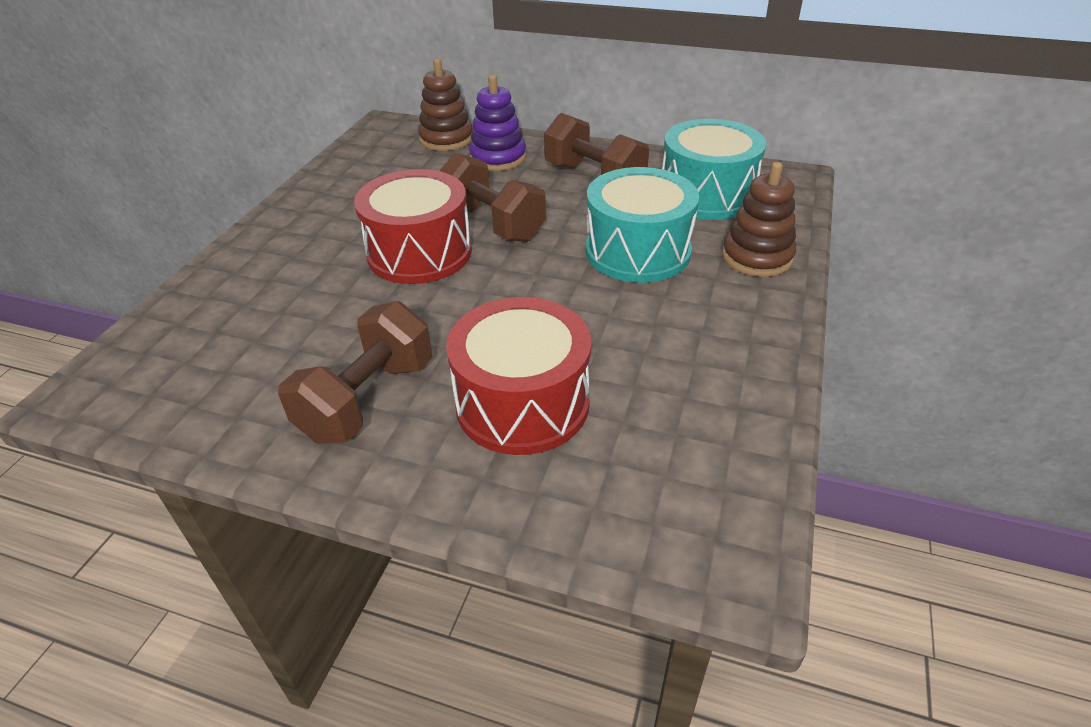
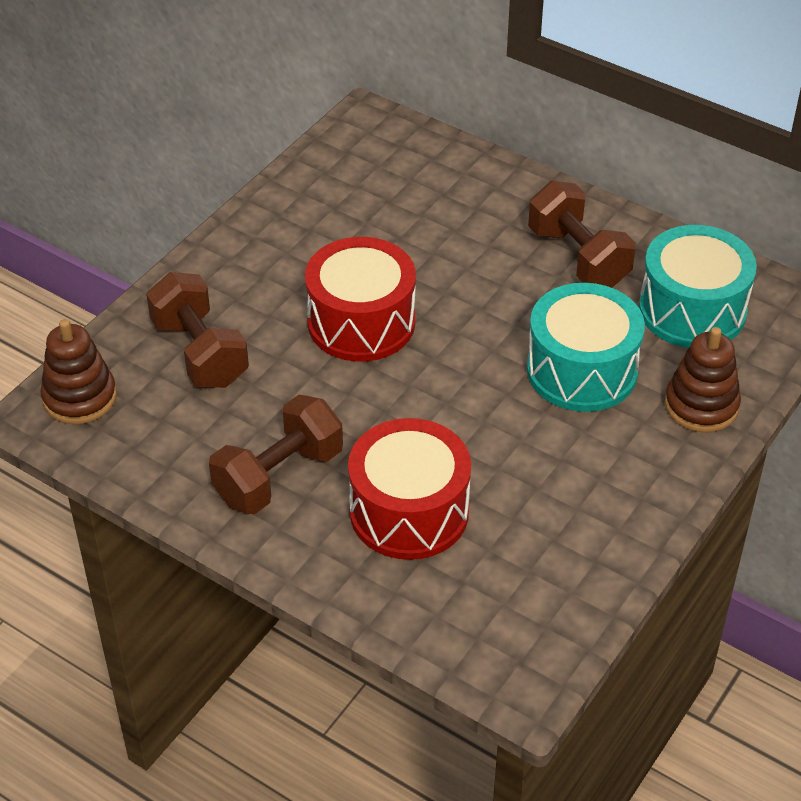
camera: 15 degrees right, 5 degrees up
(446, 139) = (432, 159): brown stacking toy -> brown stacking toy (80, 397)
(492, 223) = (445, 299): brown dumbbell -> brown dumbbell (200, 353)
(498, 158) = (481, 203): purple stacking toy -> none

